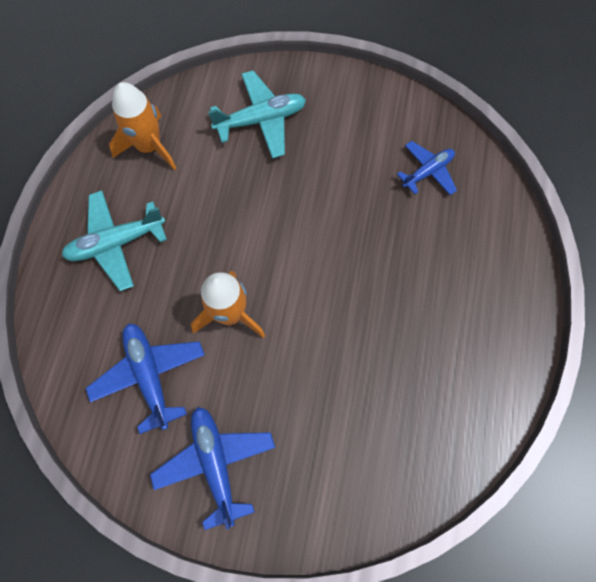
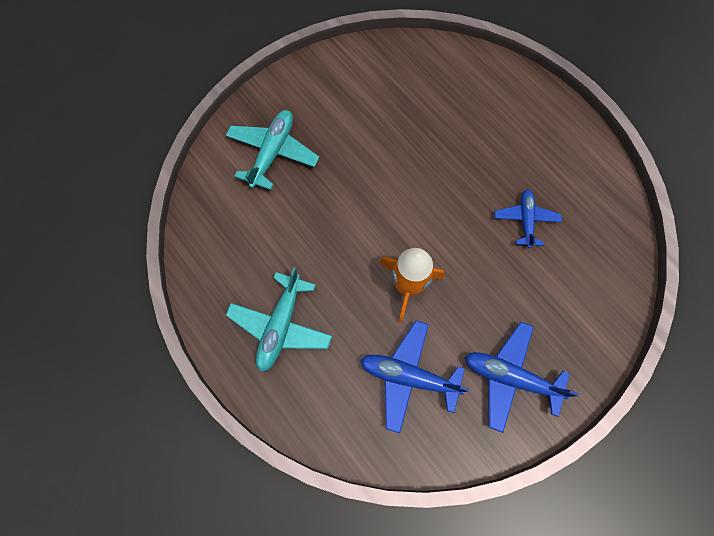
camera: 50 degrees left, 0 degrees up
(149, 146) = (220, 244): orange rocket -> none
(427, 172) = (410, 83): blue plane -> blue plane (525, 220)

